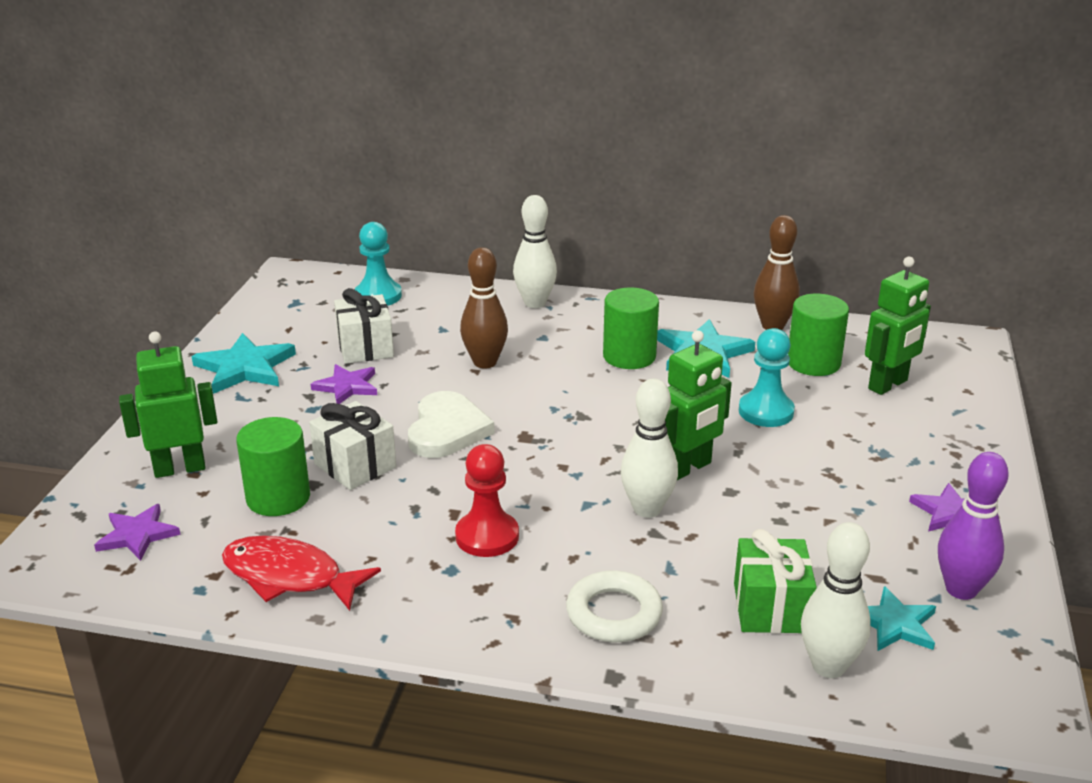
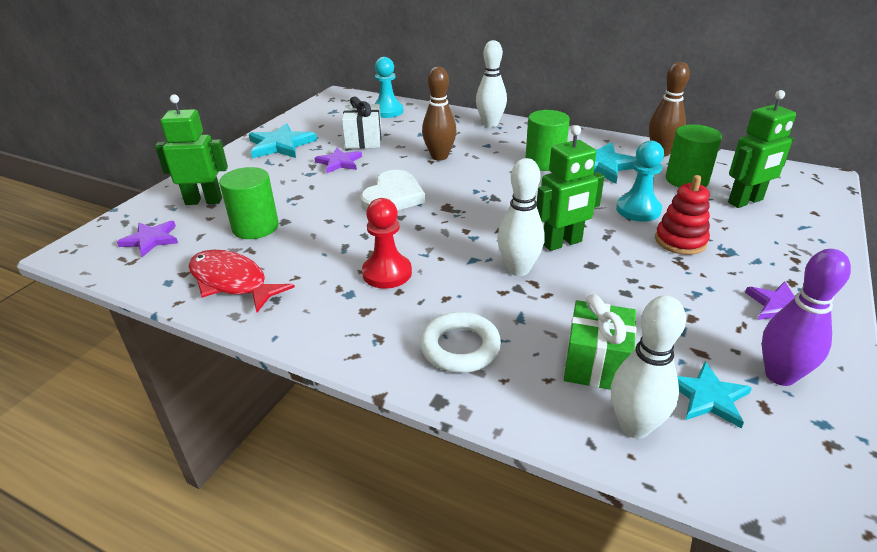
camera: 15 degrees right, 5 degrees up
(355, 465) = (318, 212): white gift -> none
(825, 447) = (680, 241): none -> red stacking toy

